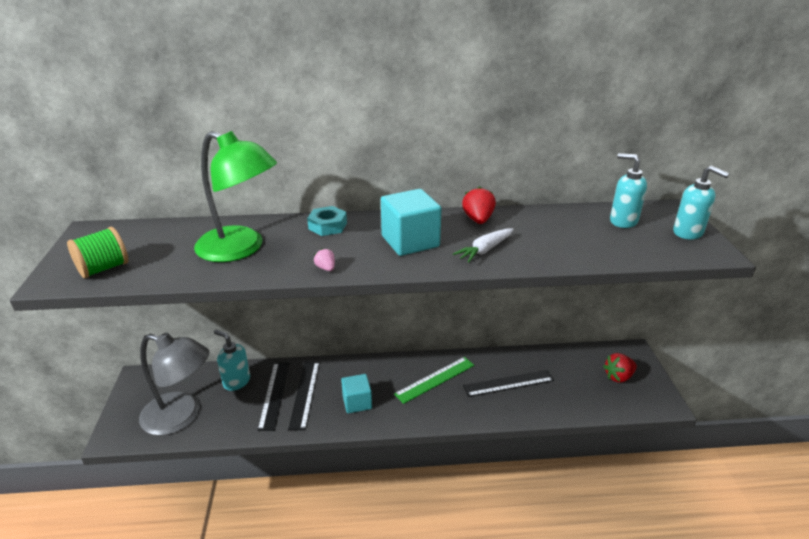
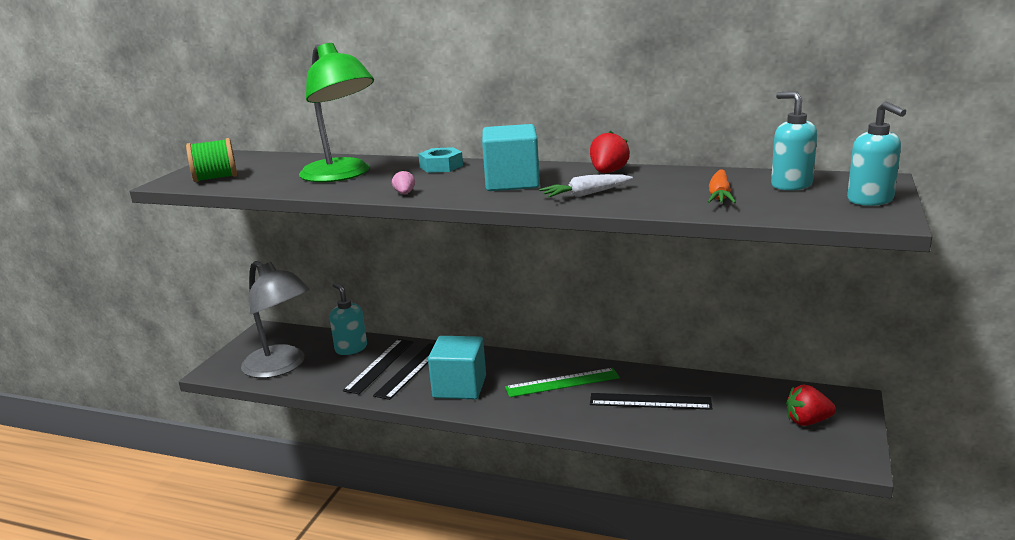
camera: 25 degrees right, 10 degrees down
(357, 402) = (459, 387): turquoise cube -> turquoise cube, size x1.52
(585, 239) = (719, 195): none -> orange carrot

